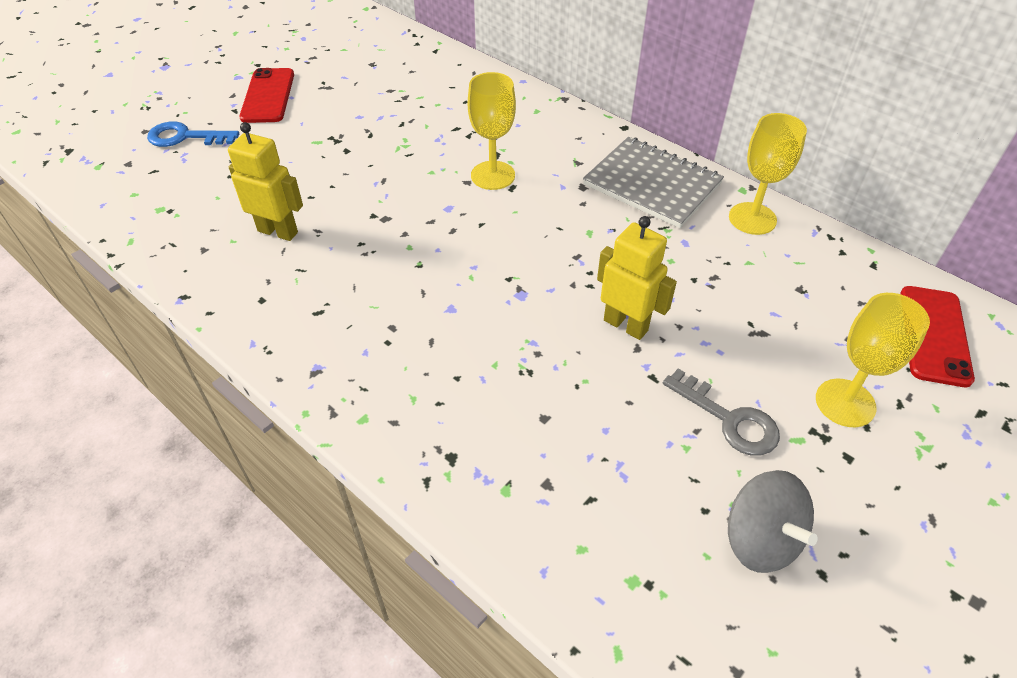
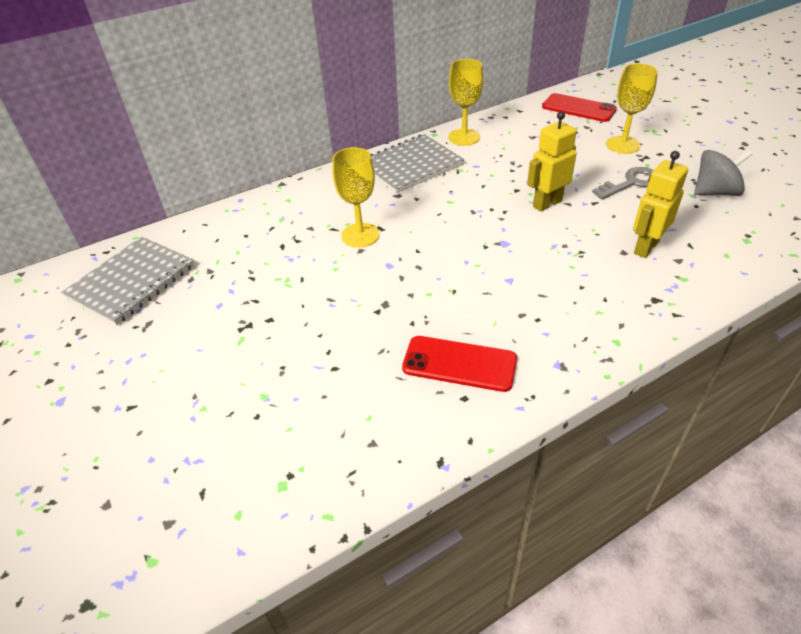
camera: 70 degrees left, 5 degrees down
(185, 137) = (152, 458): blue key -> none
(268, 96) = (125, 374): red phone -> red phone (459, 364)
(278, 231) = (371, 379): yellow robot -> yellow robot (645, 247)
(377, 61) = (131, 282): none -> grey notebook

